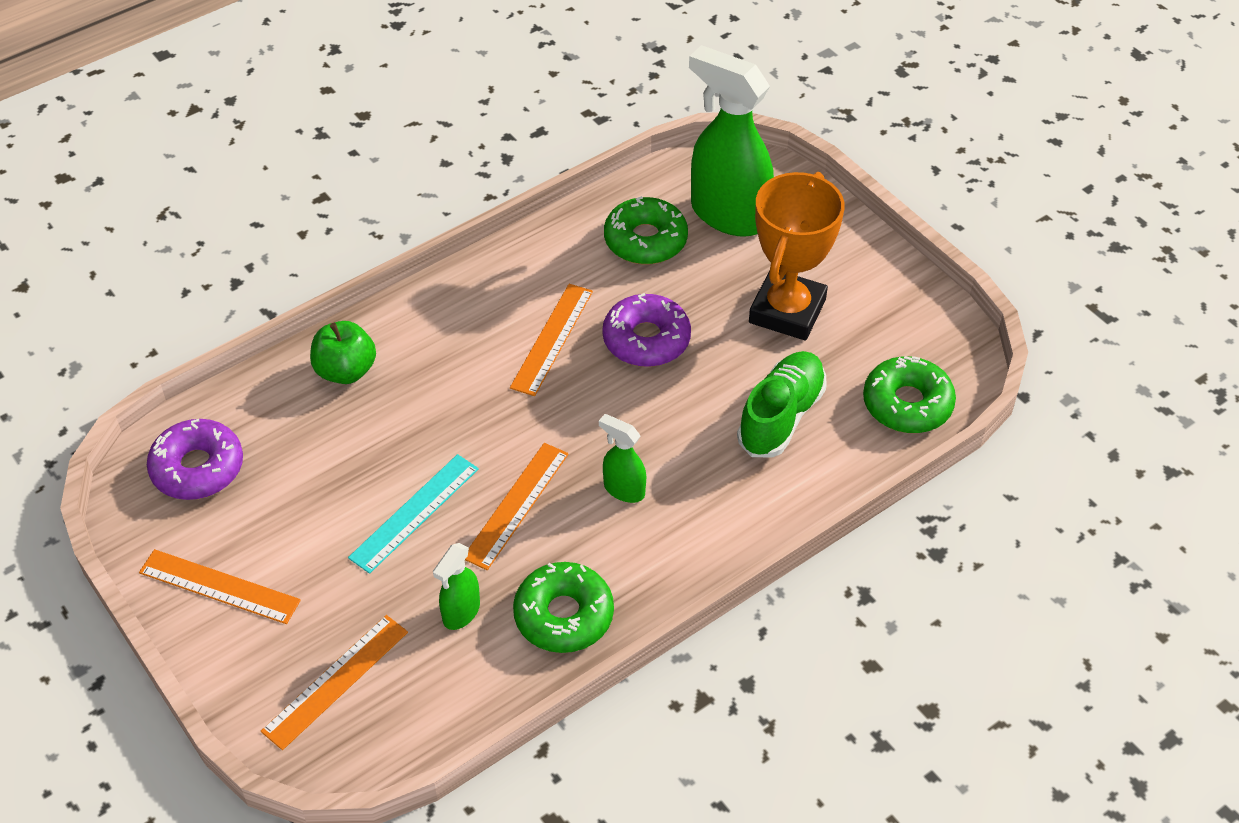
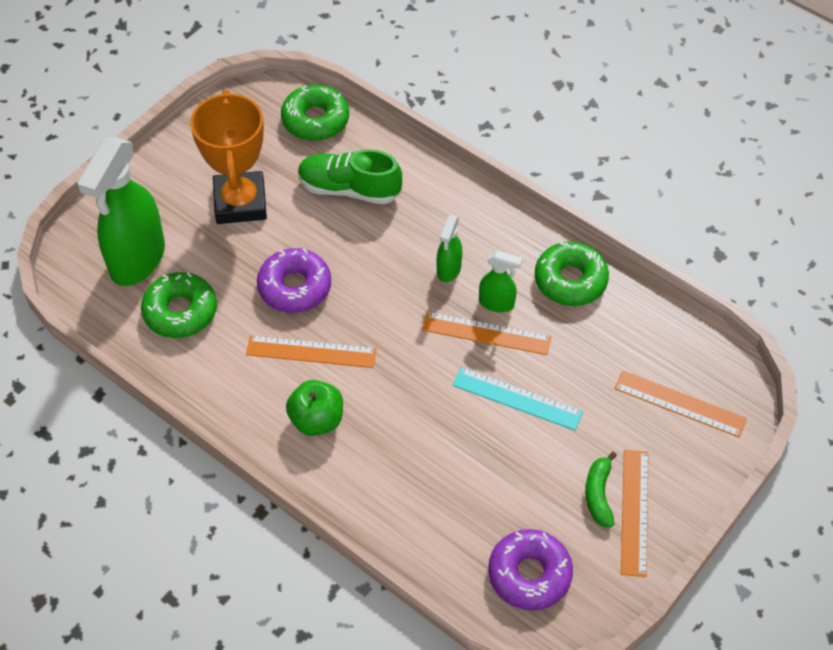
camera: 105 degrees left, 5 degrees up
(257, 558) = (599, 495): none -> green banana
(346, 371) = (389, 495): green apple -> green apple (317, 420)
(461, 612) = (593, 343): green spray bottle -> green spray bottle (497, 303)
(787, 311) = (240, 202): orange trophy -> orange trophy turned 75 degrees clockwise

